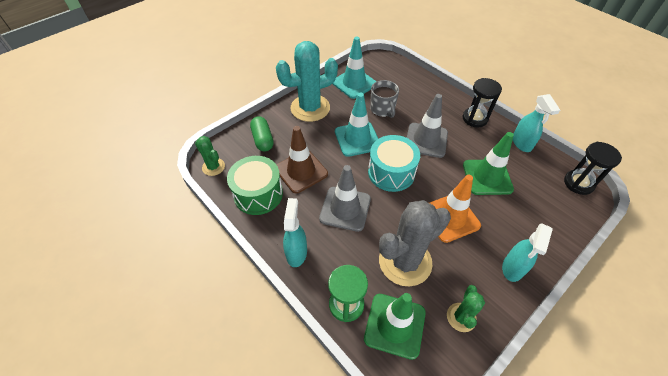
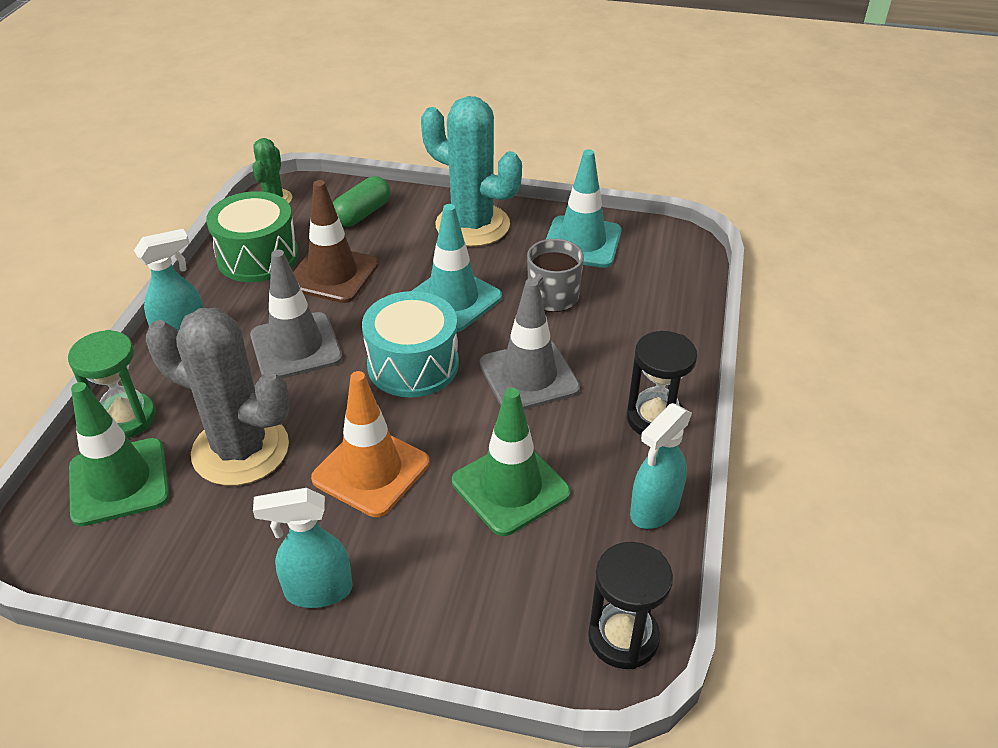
camera: 55 degrees right, 10 degrees down
(461, 317) = (175, 553): green cactus -> none

